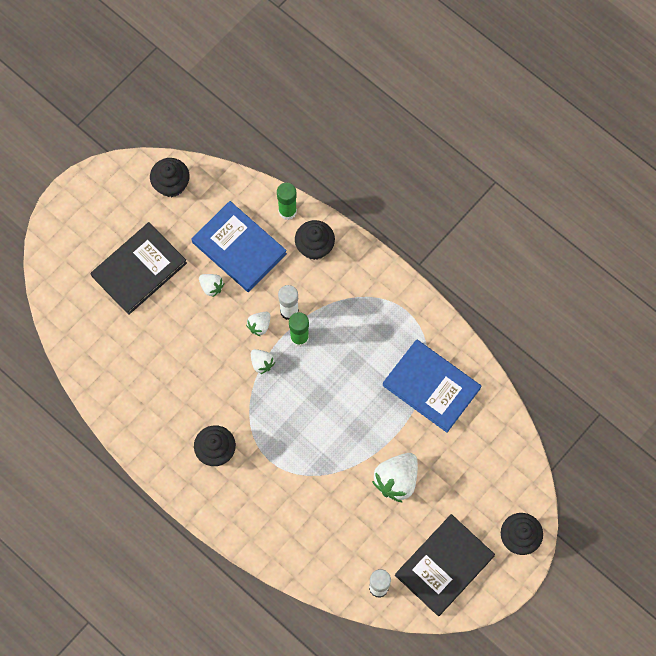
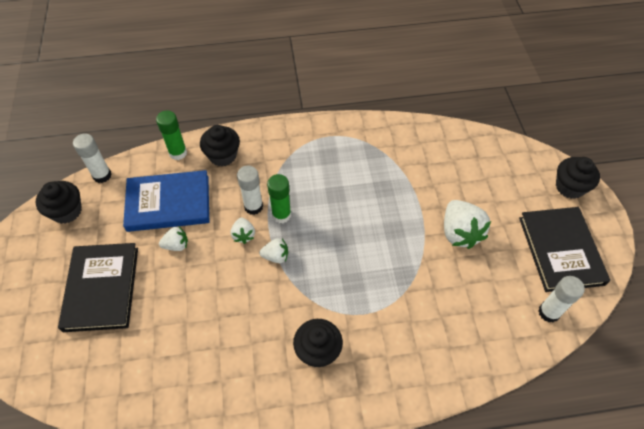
camera: 50 degrees left, 15 degrees down
(220, 177) = (102, 175): none -> white glue stick
(431, 386) = (401, 160): blue book -> none

